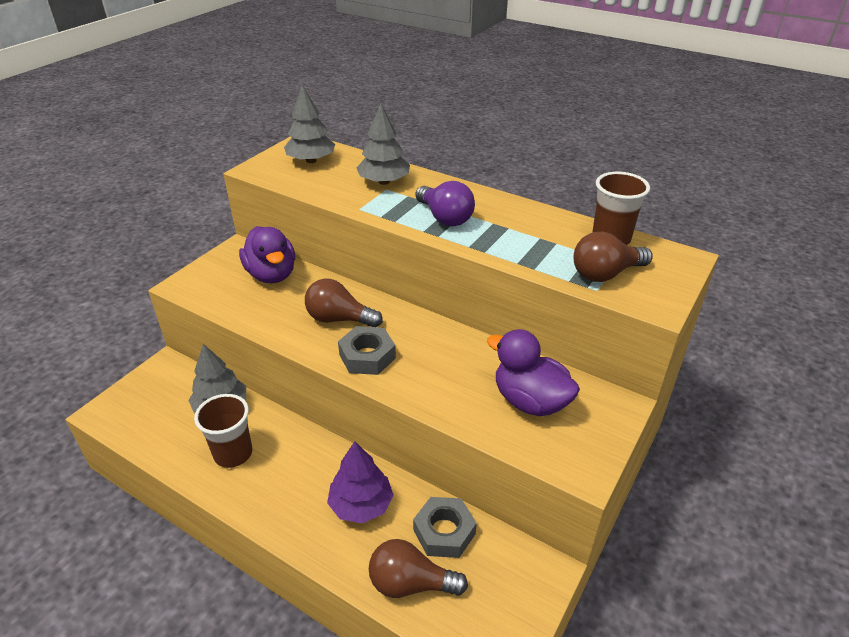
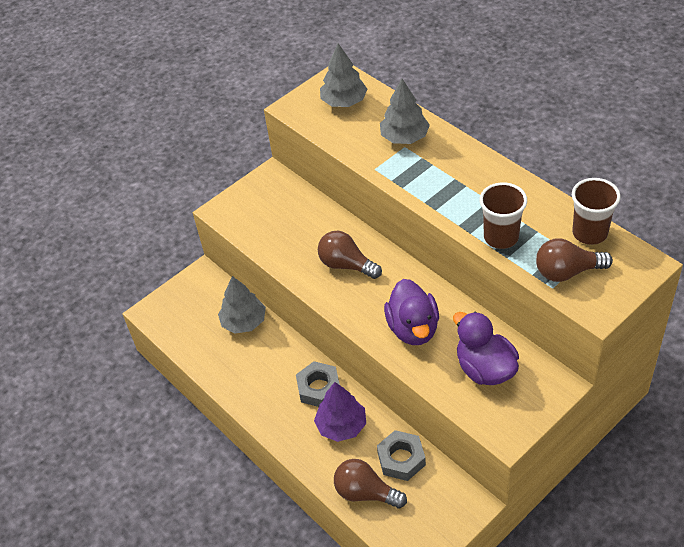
camera: 20 degrees right, 10 degrees up
(233, 454) = (249, 365): brown cup -> brown cup (501, 237)
(272, 275) = (297, 209): purple duck -> purple duck (413, 328)
(367, 356) = (362, 306): grey nut -> grey nut (319, 388)
(445, 218) = (447, 189): purple light bulb -> none

